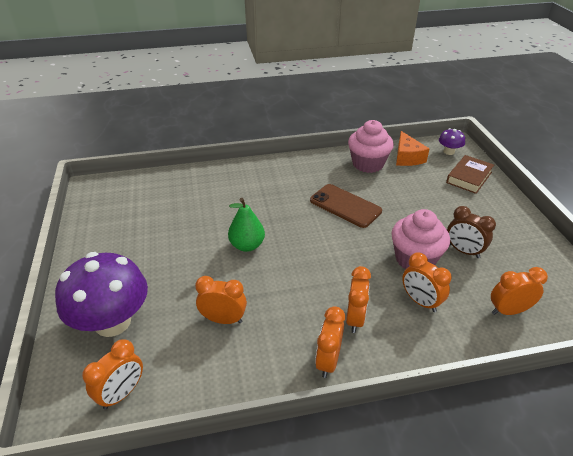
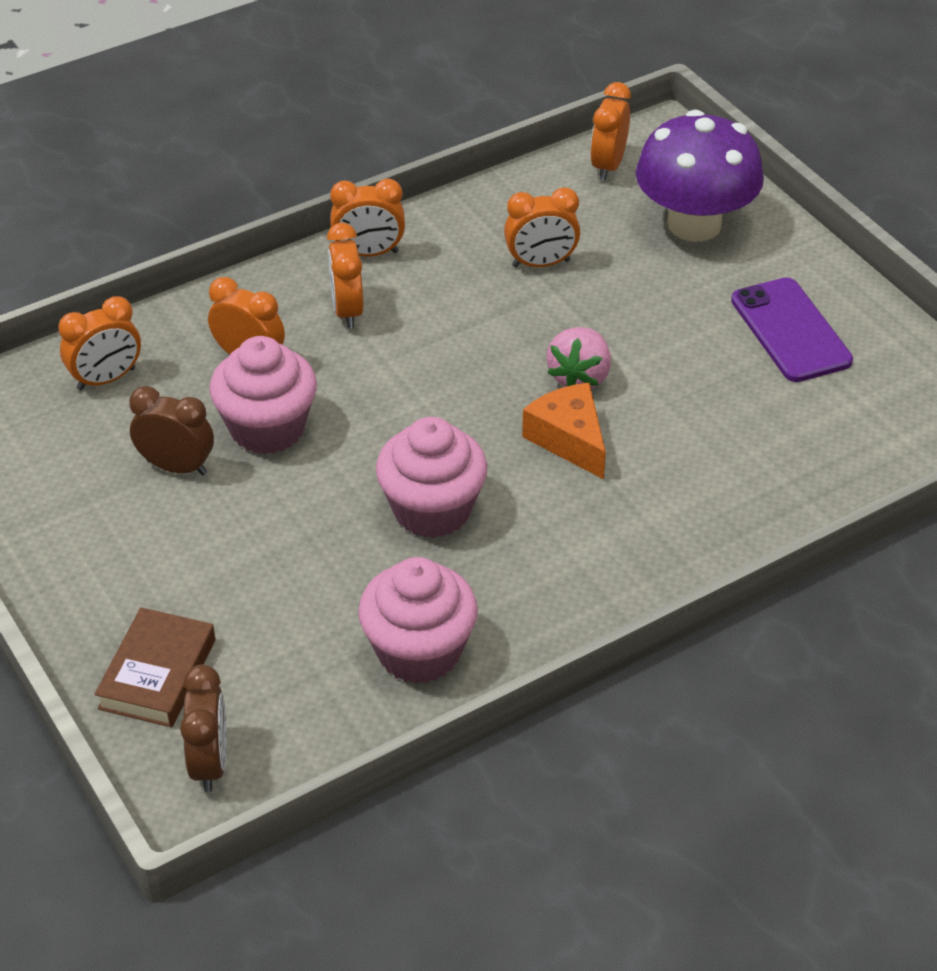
camera: 160 degrees right, 5 degrees up
(128, 242) = (790, 330): none -> purple phone
(247, 245) = (579, 377): green pear -> pink strawberry
(328, 361) = (369, 253): orange clock -> orange clock turned 90 degrees clockwise
(345, 206) = (432, 510): brown phone -> pink cupcake
(407, 157) = (322, 706): orange cheese -> orange cheese (569, 439)
(449, 152) = (210, 763): purple mushroom -> brown clock

